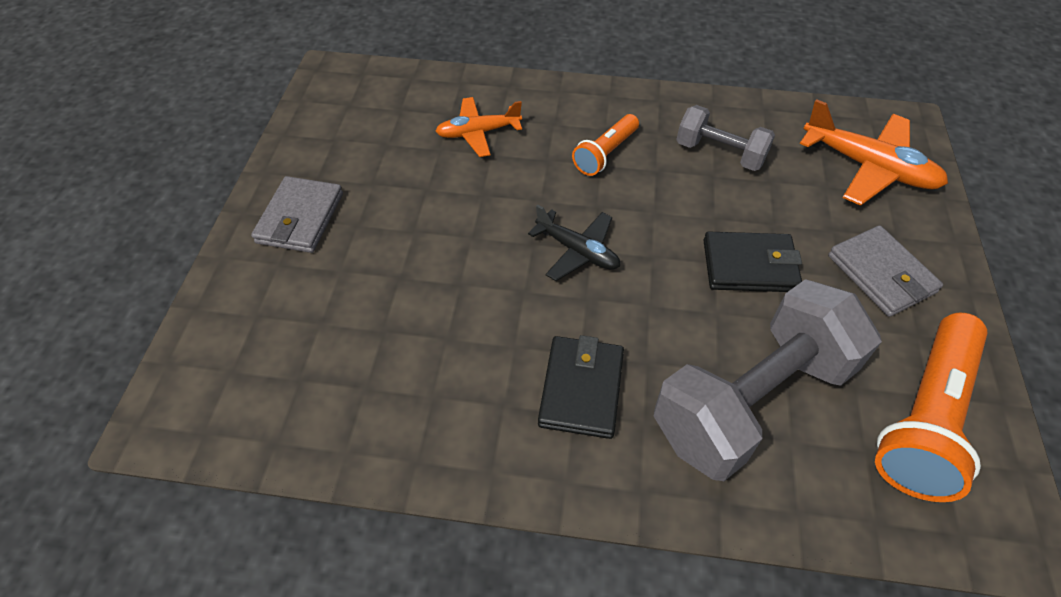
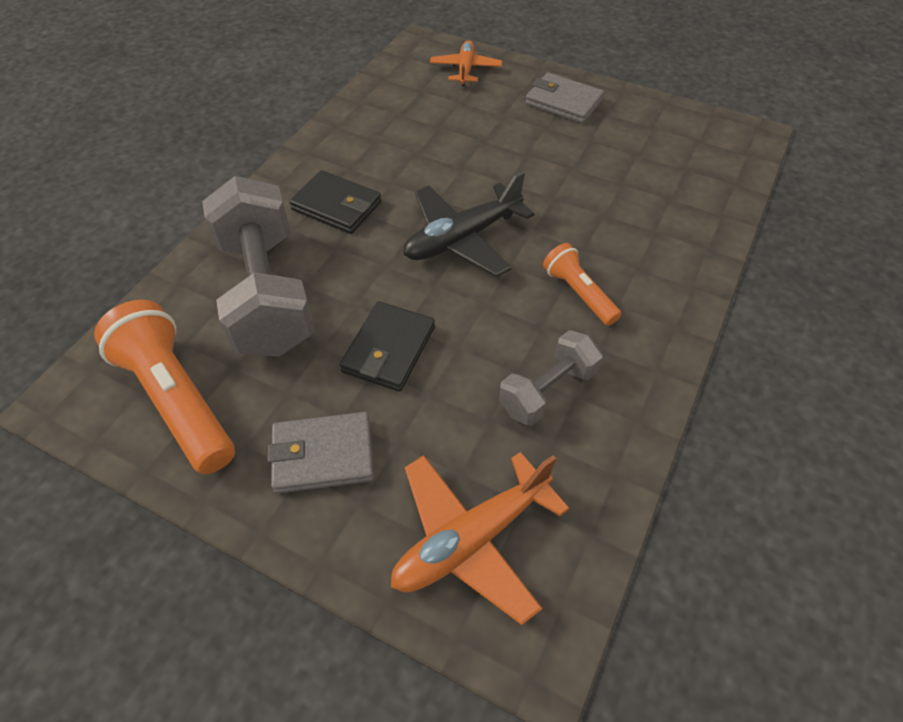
camera: 110 degrees right, 0 degrees up
(478, 133) = (637, 211): orange plane -> orange plane (465, 69)
(577, 251) = (462, 238): black plane -> black plane, size x1.57

